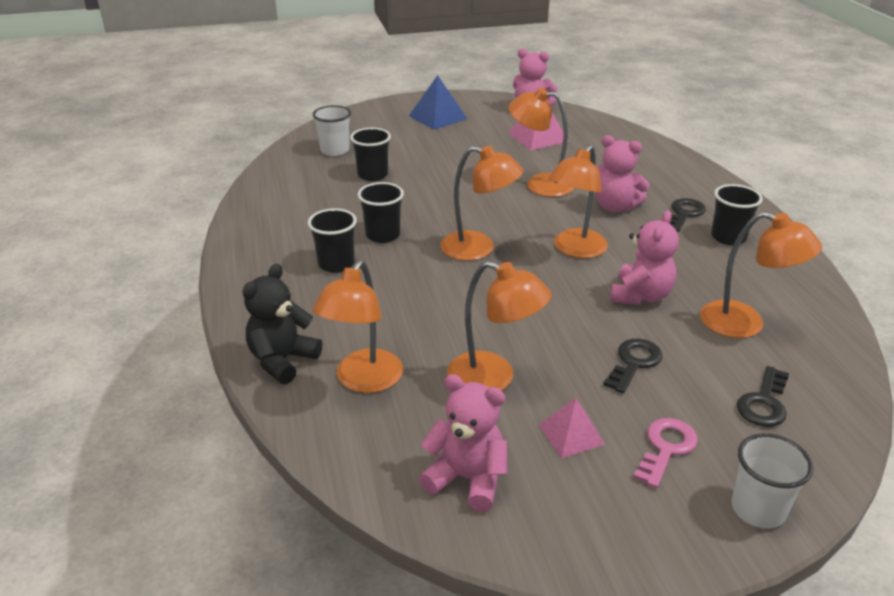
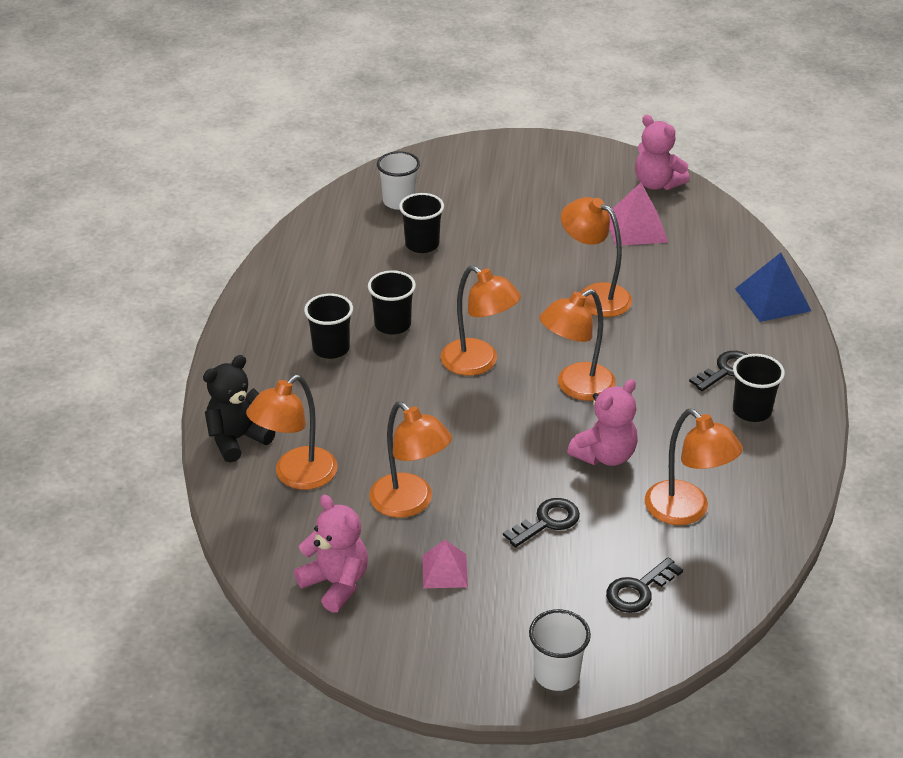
camera: 20 degrees right, 5 degrees up
(438, 117) = (538, 175): blue pyramid -> blue pyramid (772, 299)
(615, 207) = (656, 344): pink teddy bear -> none
(666, 448) = (518, 605): pink key -> none

